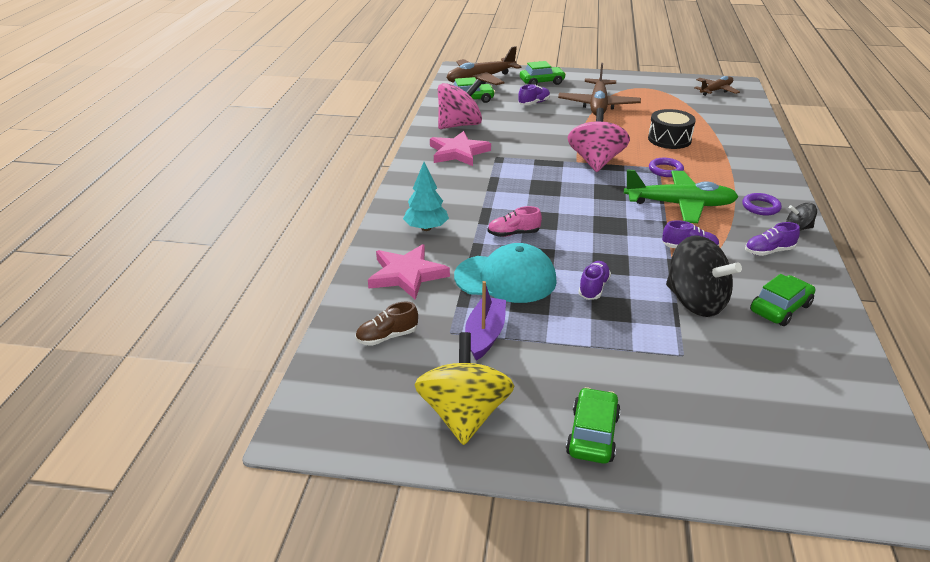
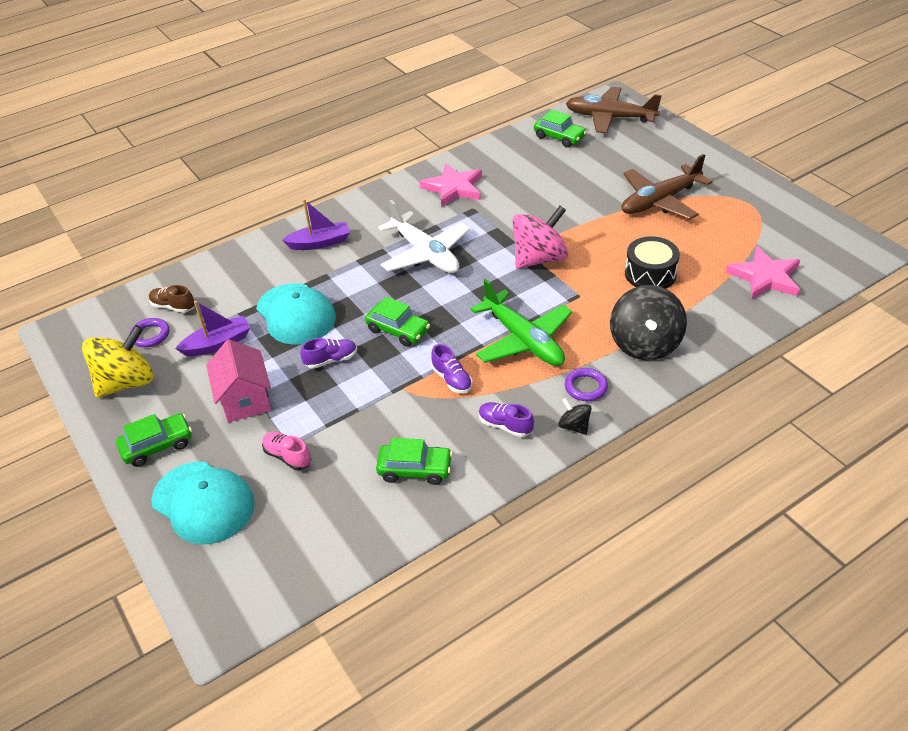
camera: 50 degrees right, 10 degrees up
(407, 275) = (251, 271): pink star -> pink star (765, 277)
(426, 228) = (319, 243): turquoise tree -> purple boat
(459, 125) = (502, 161): pink spinning top -> none
(513, 234) = (362, 283): pink shoe -> pink shoe (287, 456)
(520, 195) = (425, 254): none -> white plane
(534, 103) = (606, 168): purple shoe -> none
(542, 82) = (659, 148): green car -> green car (398, 330)
(588, 353) = (245, 399): none -> pink house
(665, 170) = (580, 302): purple ring -> purple ring (150, 335)
(695, 302) = (370, 419): black spinning top -> black spinning top (645, 344)
(712, 438) = (203, 502): none -> turquoise cap
(716, 90) = (823, 246): brown plane -> none

